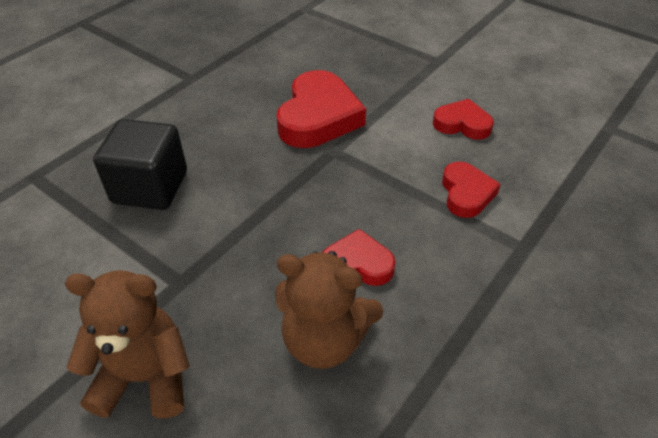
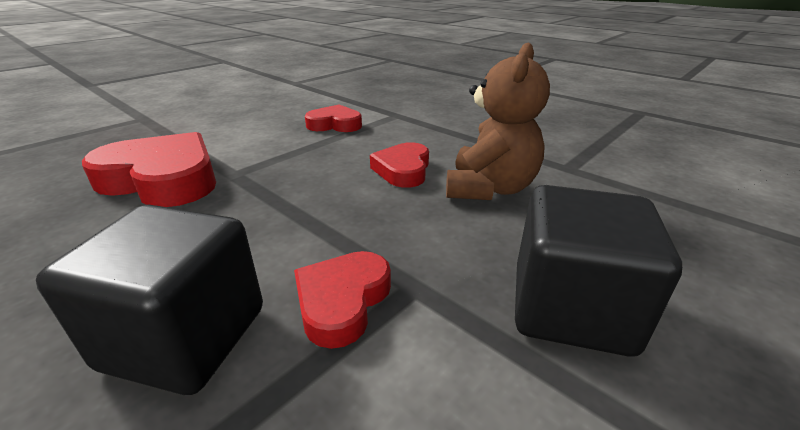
camera: 85 degrees left, 15 degrees down
(145, 377) = (570, 308): brown teddy bear -> black cube
(462, 124) = (249, 118): red heart -> red heart (342, 301)

